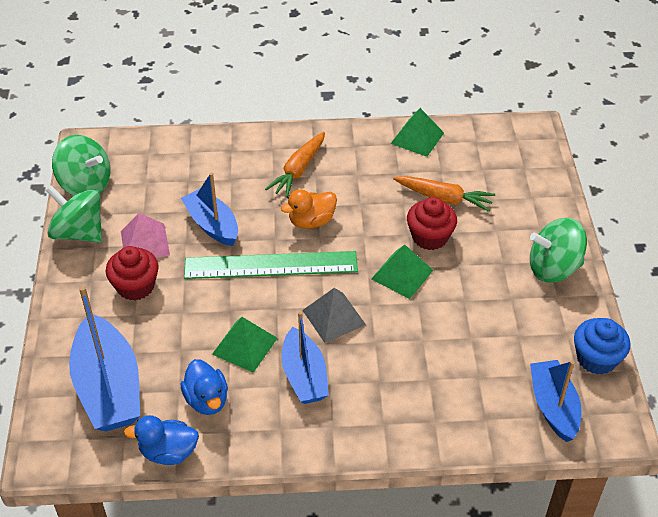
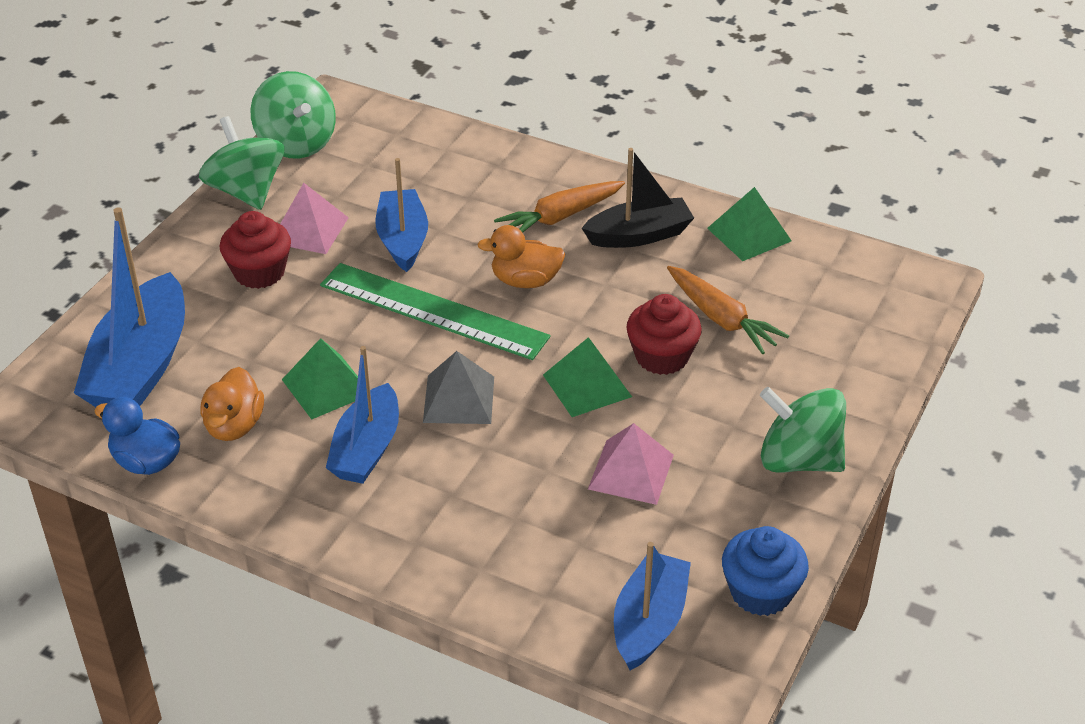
camera: 30 degrees right, 5 degrees down
(207, 400) = (234, 426): blue duck -> orange duck
(355, 163) = (639, 235): none -> black boat
(470, 318) = (631, 472): none -> pink pyramid

